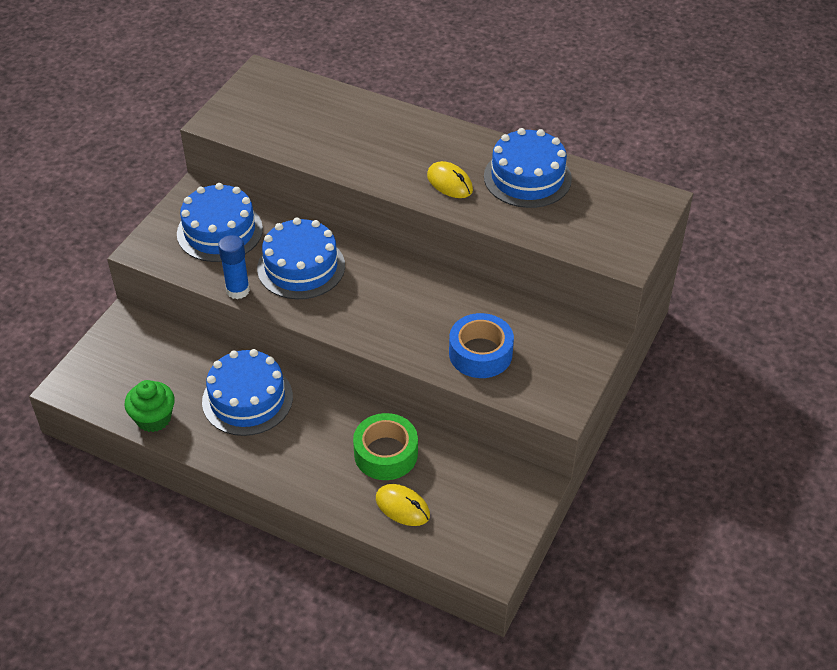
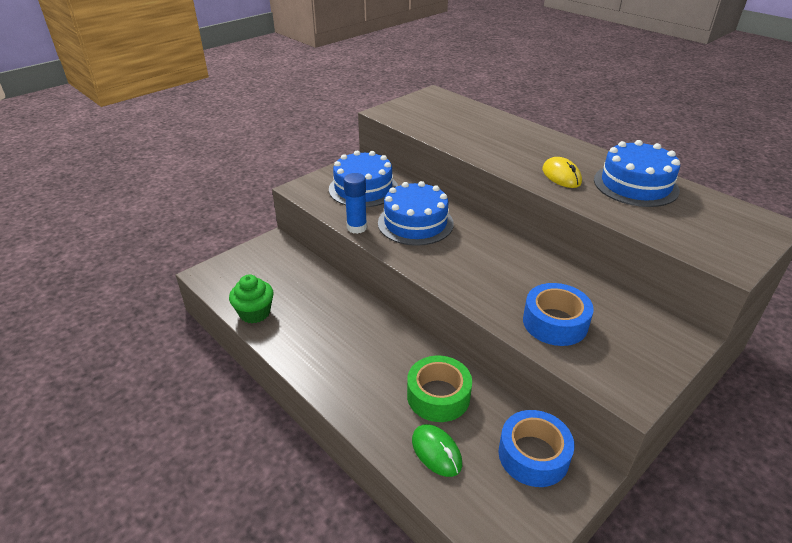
camera: 20 degrees right, 10 degrees down
(247, 399) = (336, 318): blue cake -> none
(402, 507) = (436, 452): yellow mouse -> green mouse
(489, 484) = (533, 455): none -> blue tape

